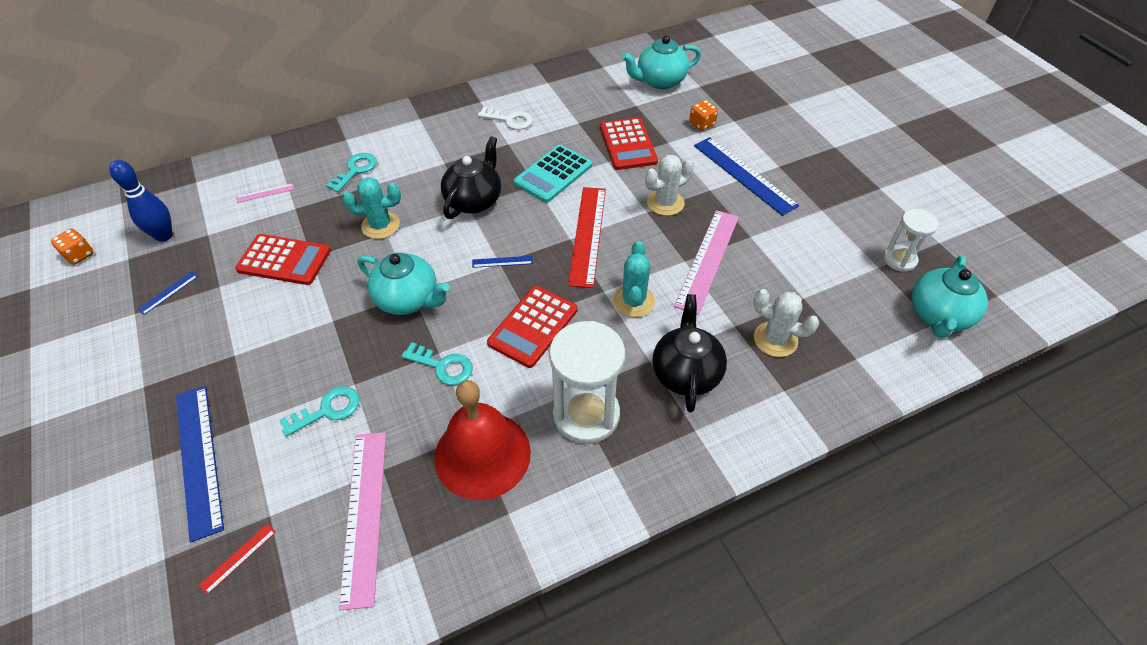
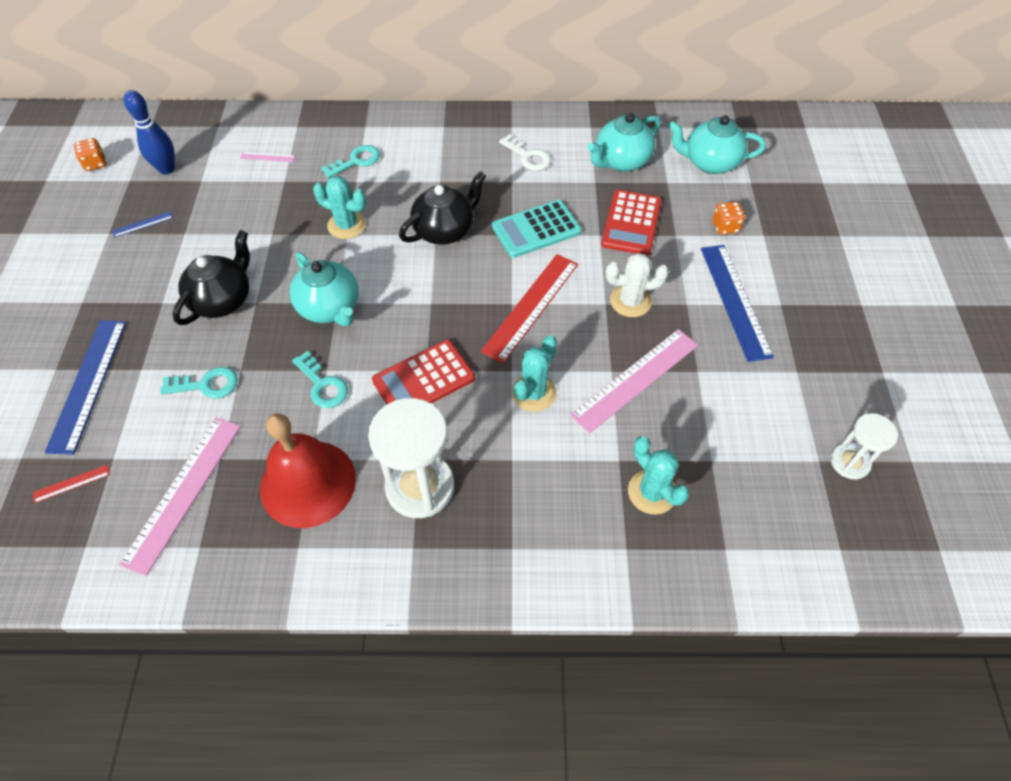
camera: 25 degrees right, 5 degrees up
(284, 260) = (248, 228): red calculator -> none
(502, 262) = (434, 303): blue ruler -> none
(686, 373) = (539, 487): black teapot -> black teapot (223, 300)
(775, 339) = (652, 492): white cactus -> turquoise cactus
(938, 316) = (852, 543): turquoise teapot -> turquoise teapot (621, 161)

